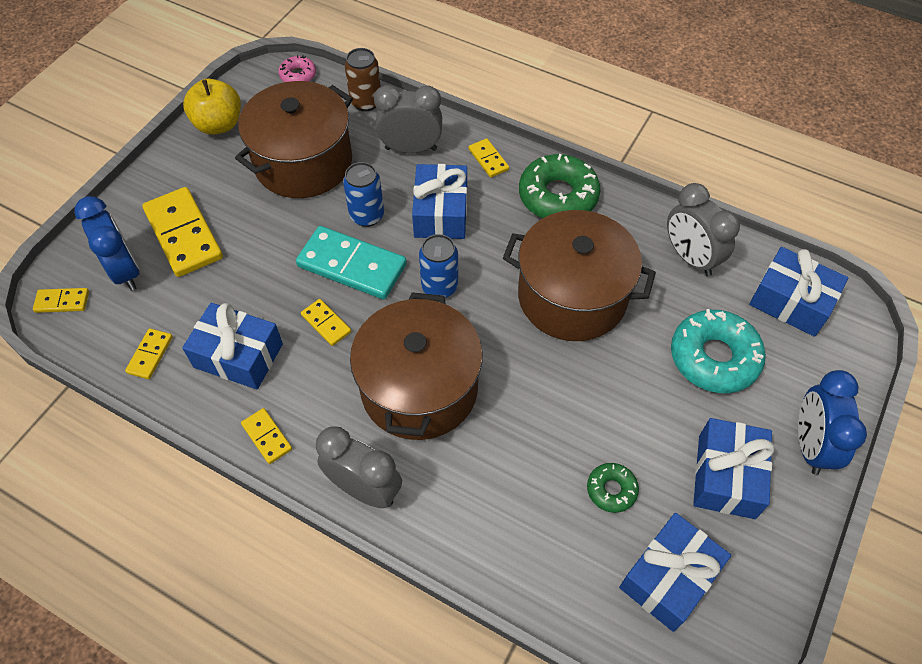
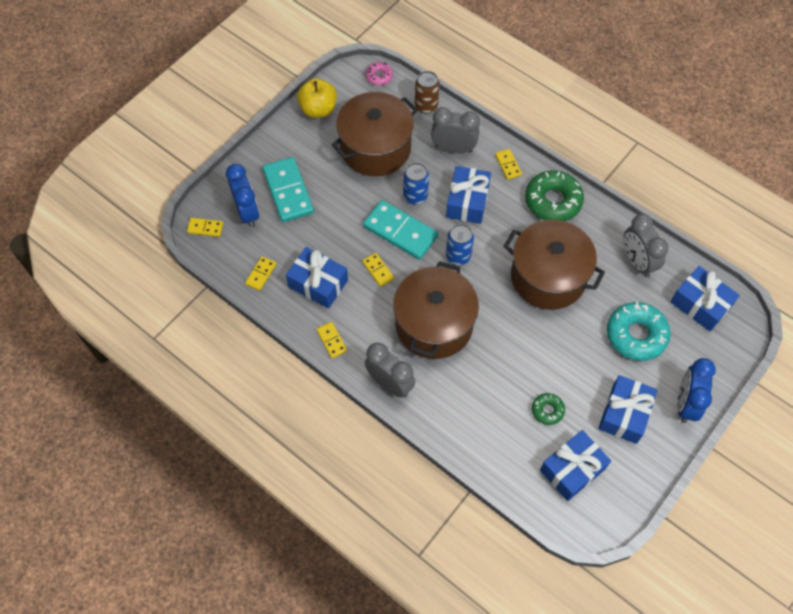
camera: 10 degrees right, 5 degrees up
(184, 234) = (288, 191): yellow domino -> turquoise domino

